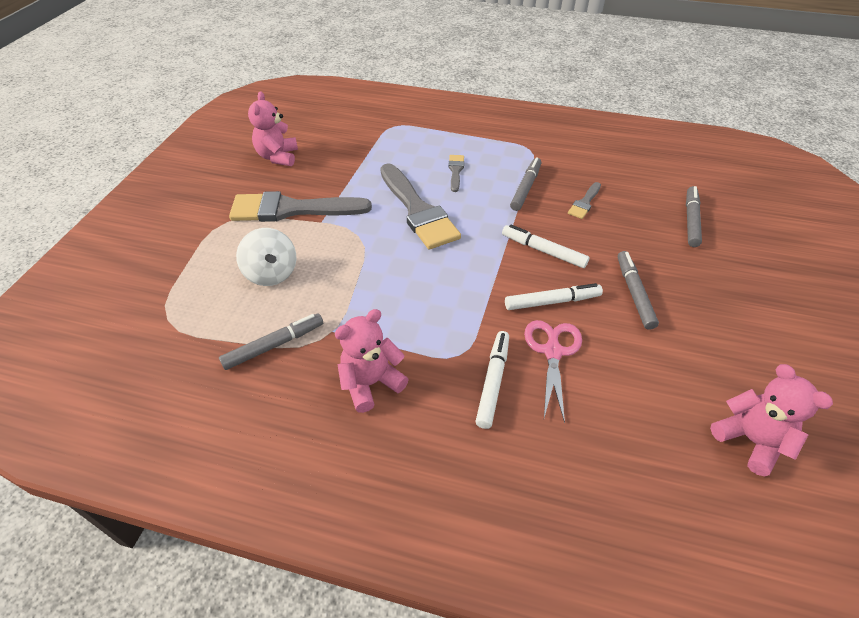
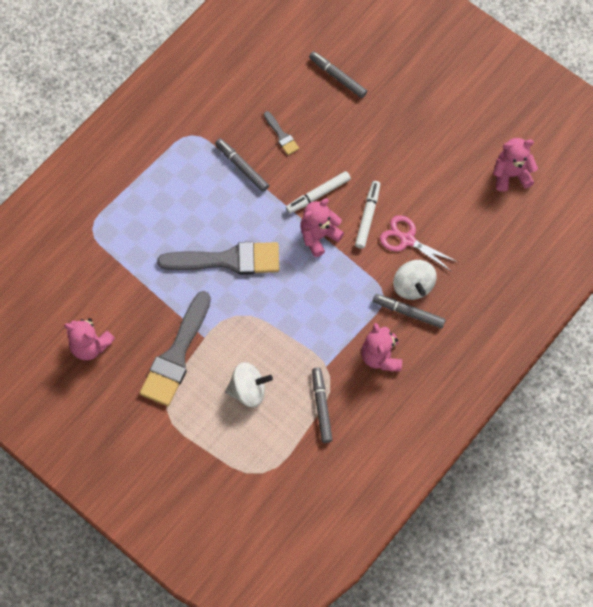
camera: 65 degrees left, 20 degrees up
(455, 171) = (191, 208): grey brush -> none
(493, 382) = (413, 286): white marker -> white spinning top
(495, 268) = (319, 236): none -> pink teddy bear
(634, 293) = (385, 162): grey marker -> grey marker (408, 312)

